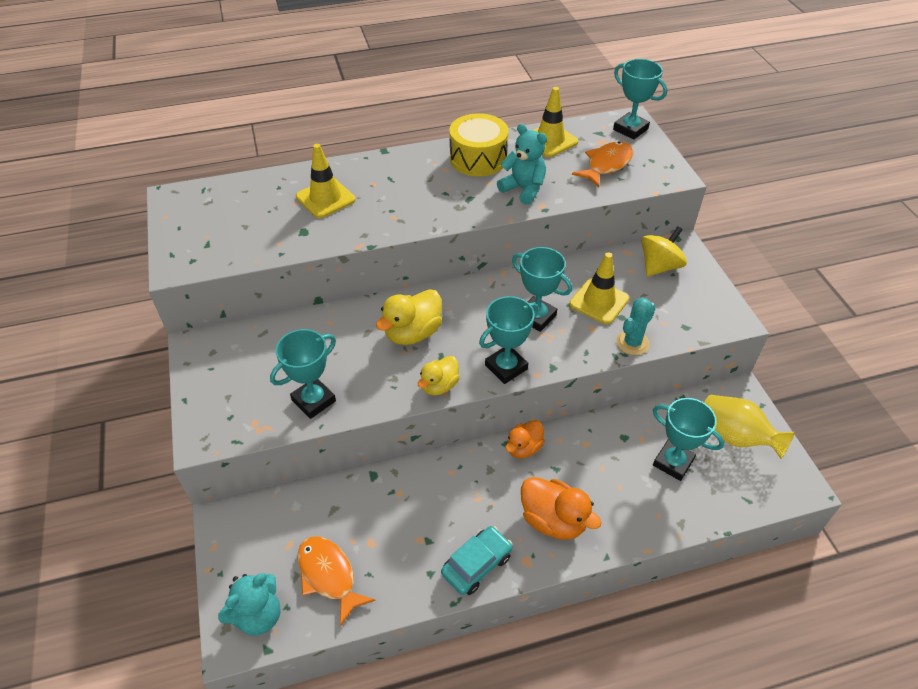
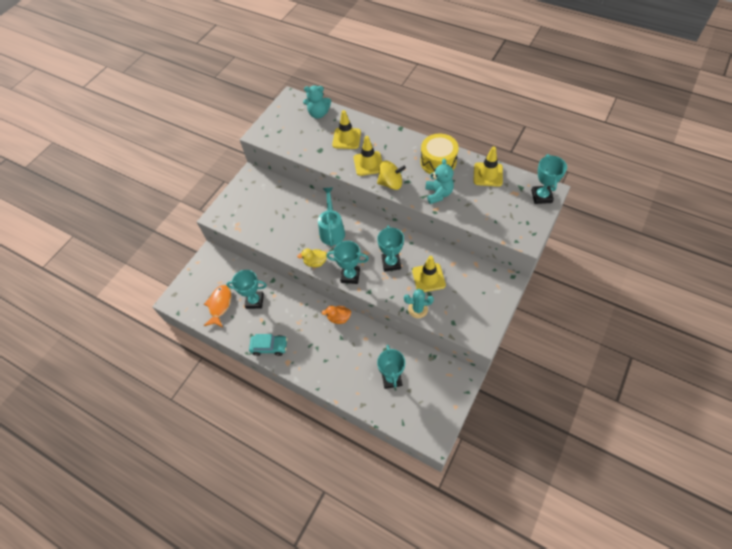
camera: 50 degrees right, 10 degrees up
(258, 615) = (186, 299): turquoise teddy bear -> turquoise teddy bear (318, 114)
(314, 400) = (265, 231): turquoise trophy -> turquoise trophy (254, 301)
(394, 208) = (368, 163): none -> yellow traffic cone
(412, 333) = (332, 230): yellow duck -> turquoise watering can
(553, 520) = (315, 356): orange duck -> none
(606, 165) = (498, 209): orange fish -> none
(659, 266) = (482, 283): yellow spinning top -> yellow spinning top (391, 183)
(735, 437) = (434, 393): yellow vase -> none

